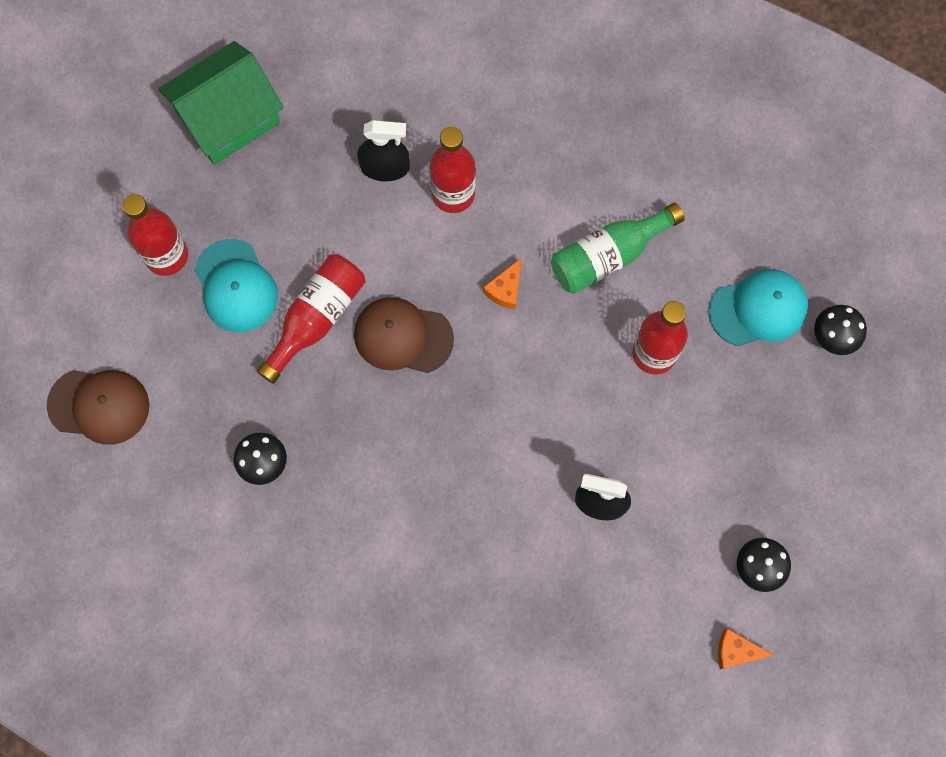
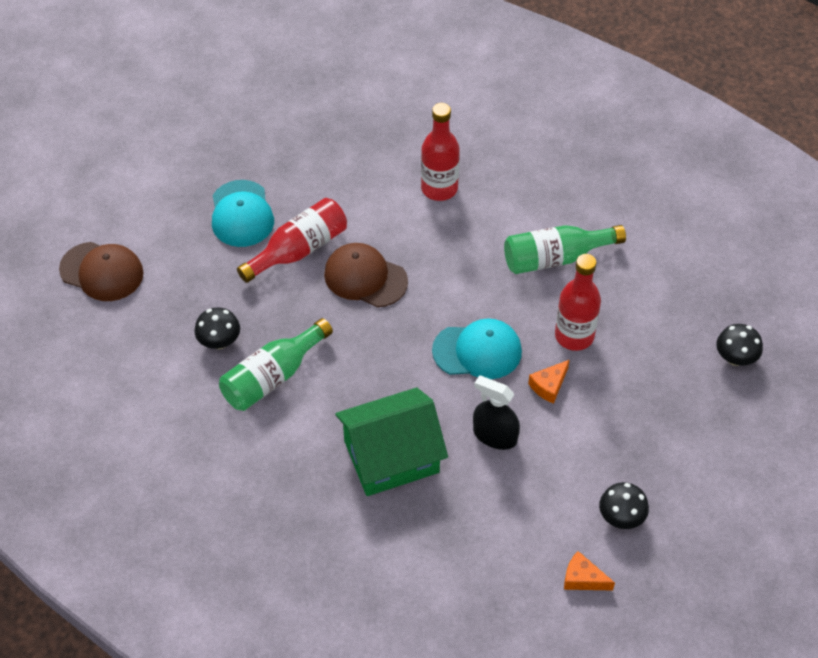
camera: 15 degrees right, 20 degrees down
(166, 256) = (194, 182): red bottle -> none
(228, 117) = (276, 101): green house -> green house (391, 456)
(337, 493) = (272, 377): none -> green bottle
(385, 167) = (389, 159): black spray bottle -> none
(505, 289) = (461, 263): orange cheese -> orange cheese (549, 386)
(758, 309) = (674, 323): turquoise cap -> turquoise cap (477, 351)

